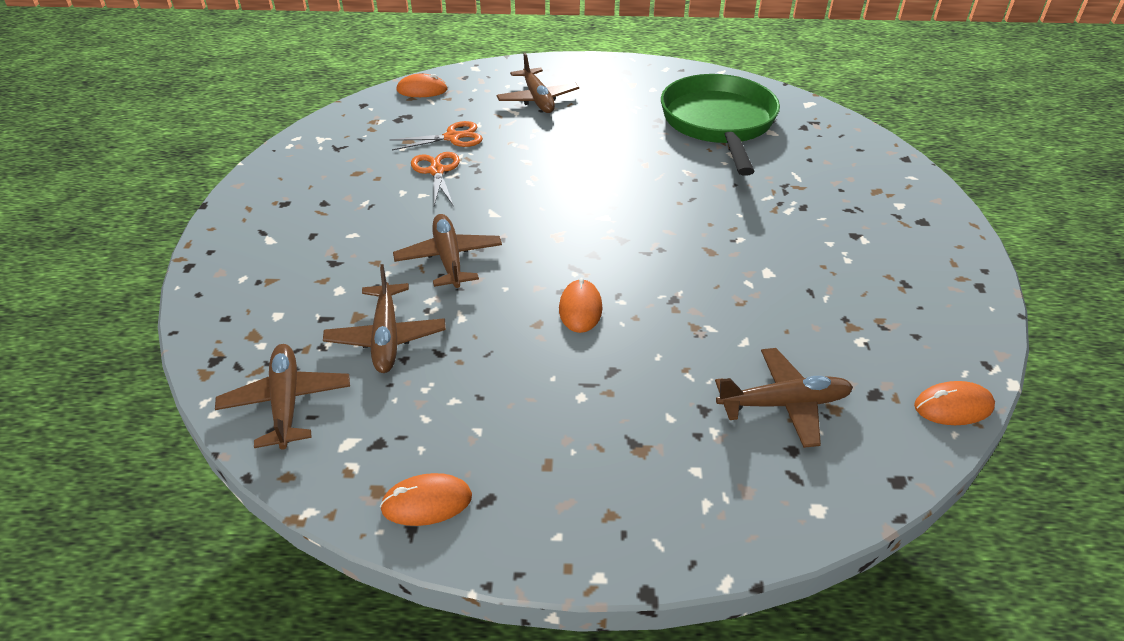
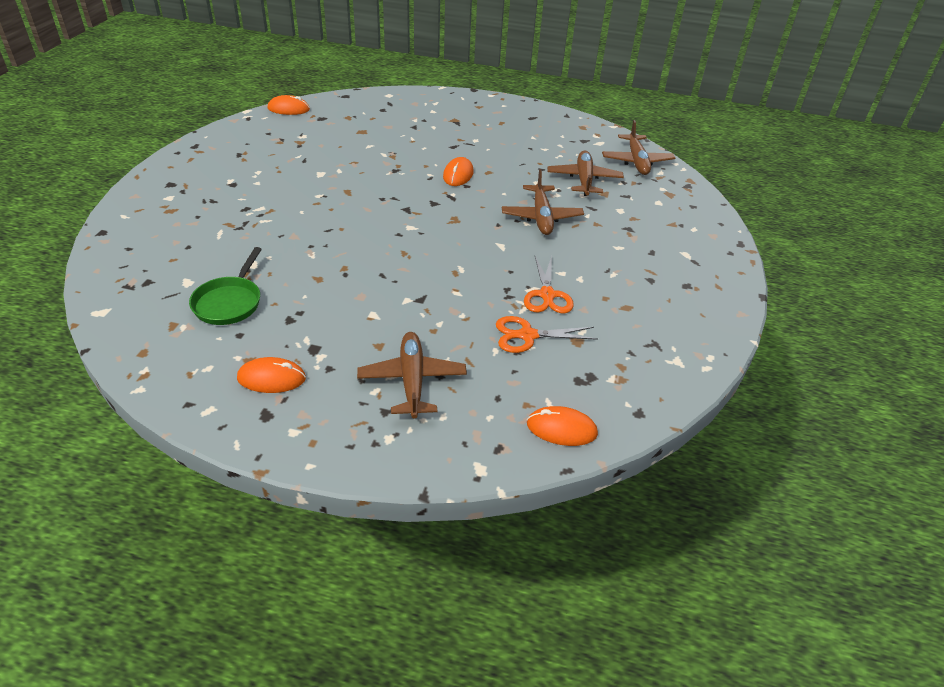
camera: 170 degrees left, 0 degrees up
(427, 502) = (559, 121): orange mouse -> orange mouse (271, 378)
(719, 123) = (229, 302): green pan -> green pan, size x0.51
(784, 404) = (371, 122): brown plane -> none

